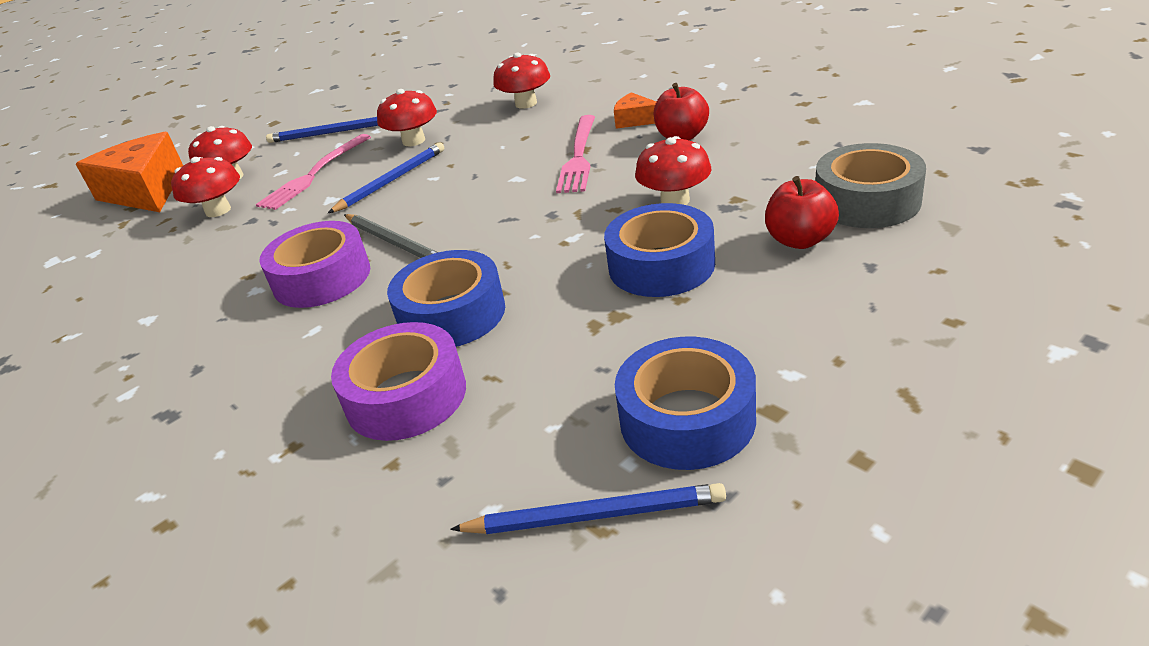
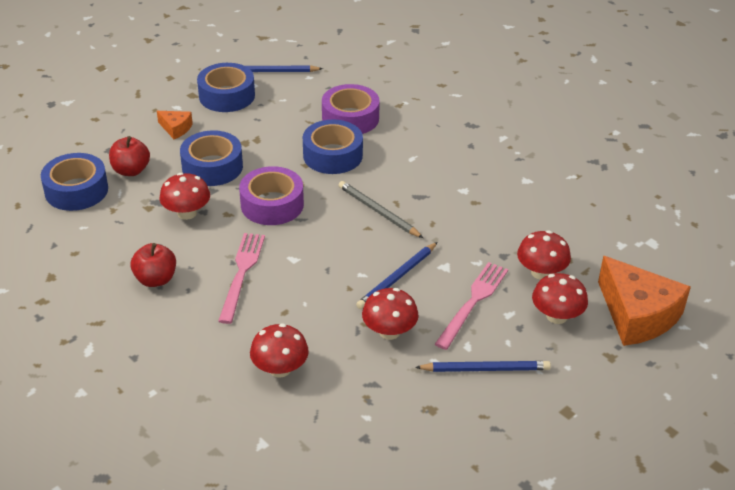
camera: 175 degrees right, 5 degrees up
(322, 278) = (420, 191): purple tape -> purple tape (272, 204)
(635, 120) = (184, 312): orange cheese -> orange cheese (176, 128)
(867, 201) = (76, 190): grey tape -> blue tape

